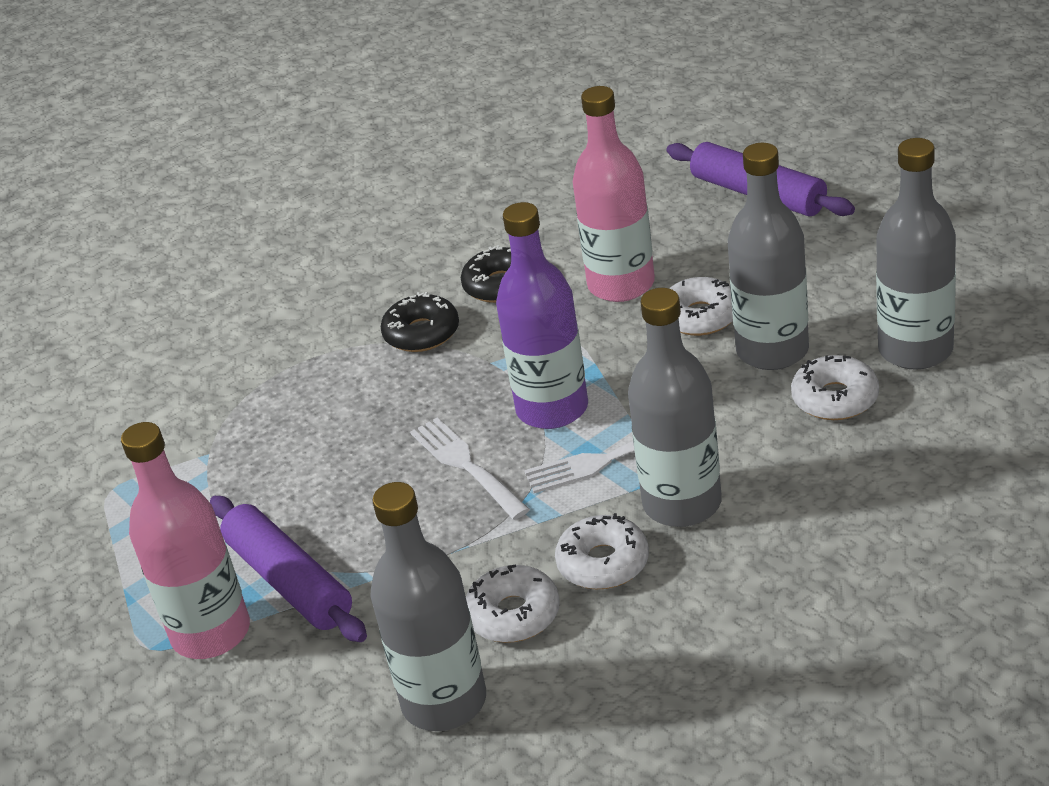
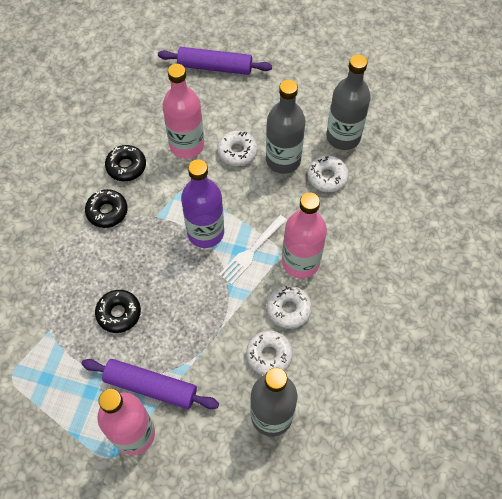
camera: 40 degrees left, 25 degrees up
(326, 468) = (119, 313): none -> black donut
(466, 465) = (188, 282): white fork -> none
(682, 504) = (301, 262): grey bottle -> pink bottle

